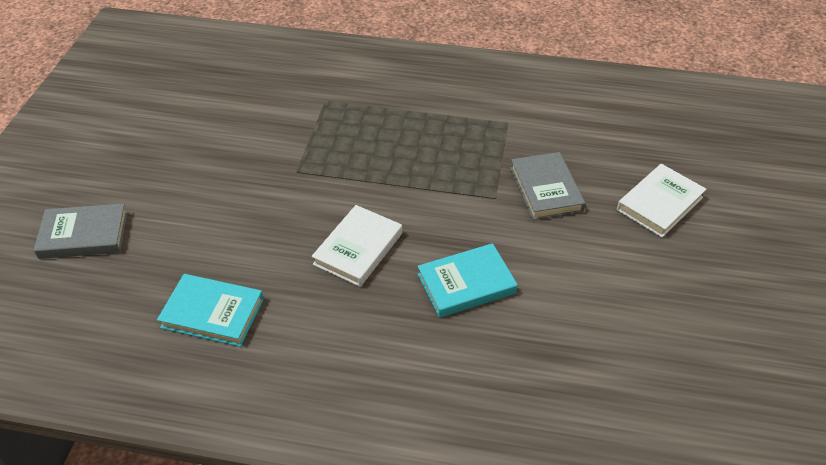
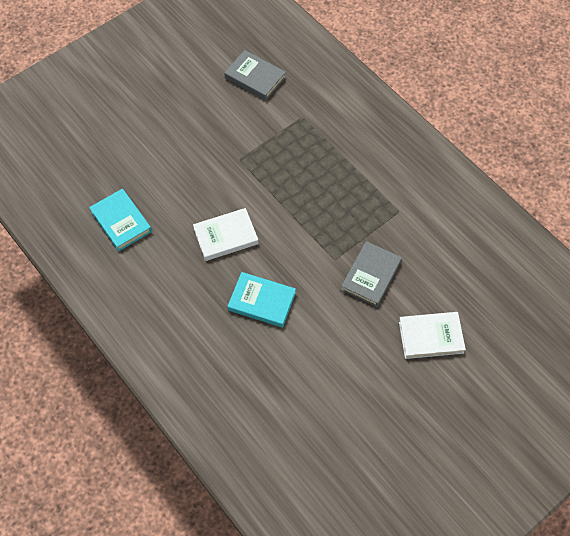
camera: 40 degrees right, 15 degrees up
(84, 235) = (98, 126): grey book -> grey book (255, 77)

